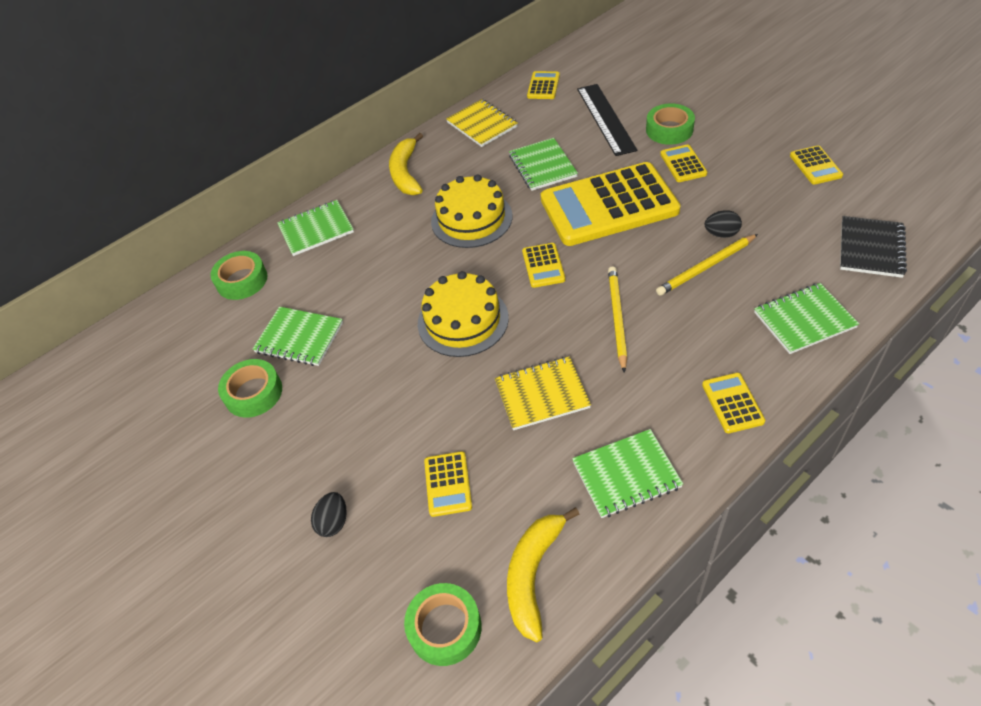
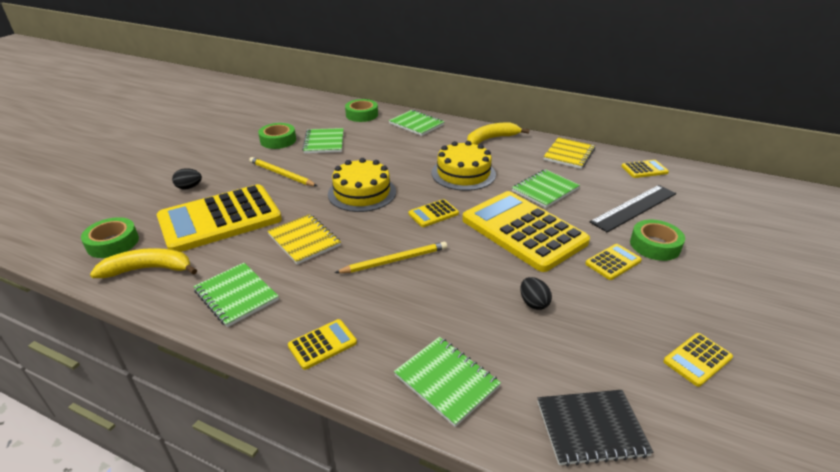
camera: 60 degrees right, 15 degrees down
(448, 484) = (220, 219): yellow calculator -> yellow calculator, size x2.40
(706, 267) = (482, 300): yellow pencil -> yellow pencil (281, 174)

